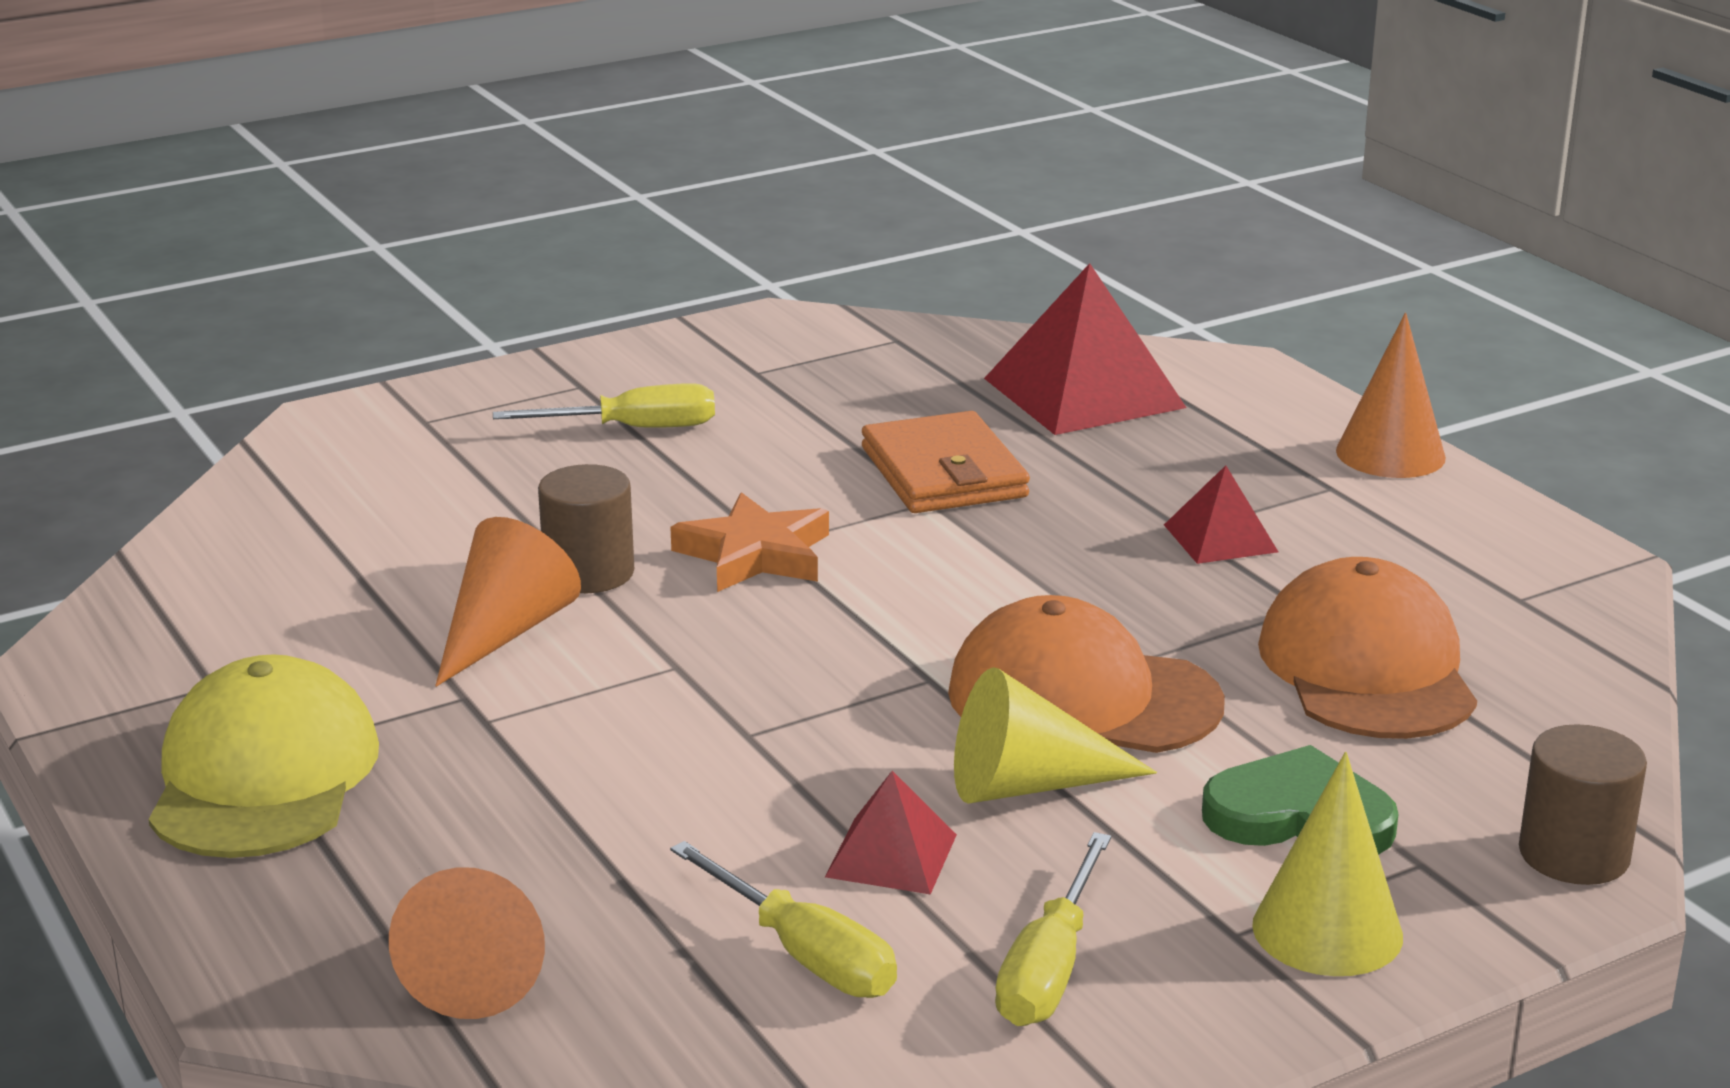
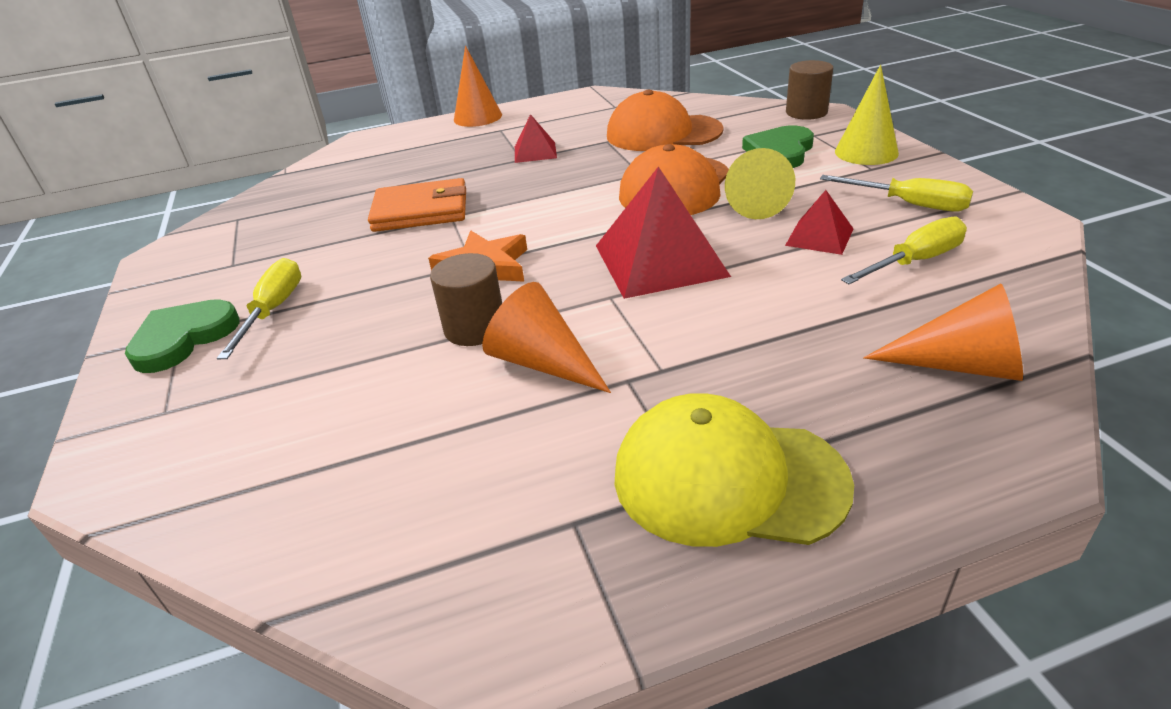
camera: 75 degrees left, 10 degrees up
(569, 390) = (183, 338): none -> green heart
(1084, 392) = (358, 173): red pyramid -> red pyramid (660, 260)

